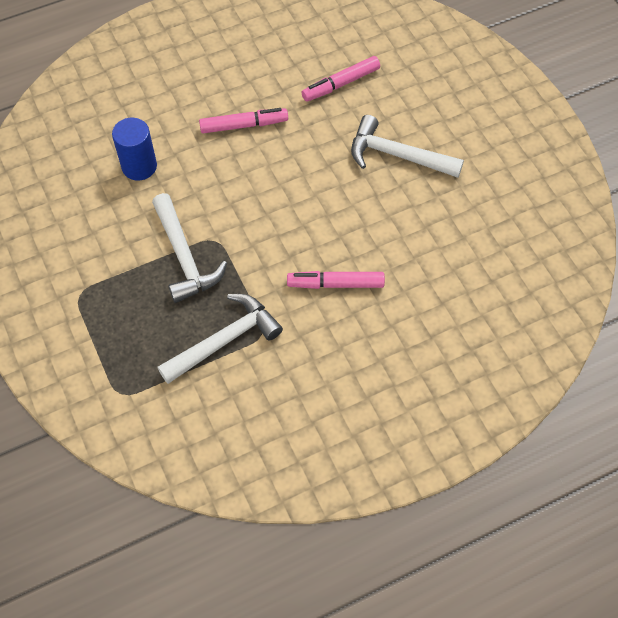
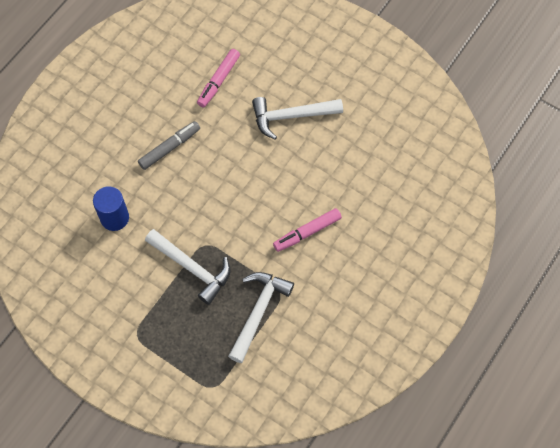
camera: 30 degrees left, 5 degrees up
(244, 125) = (169, 148): pink marker -> grey marker

